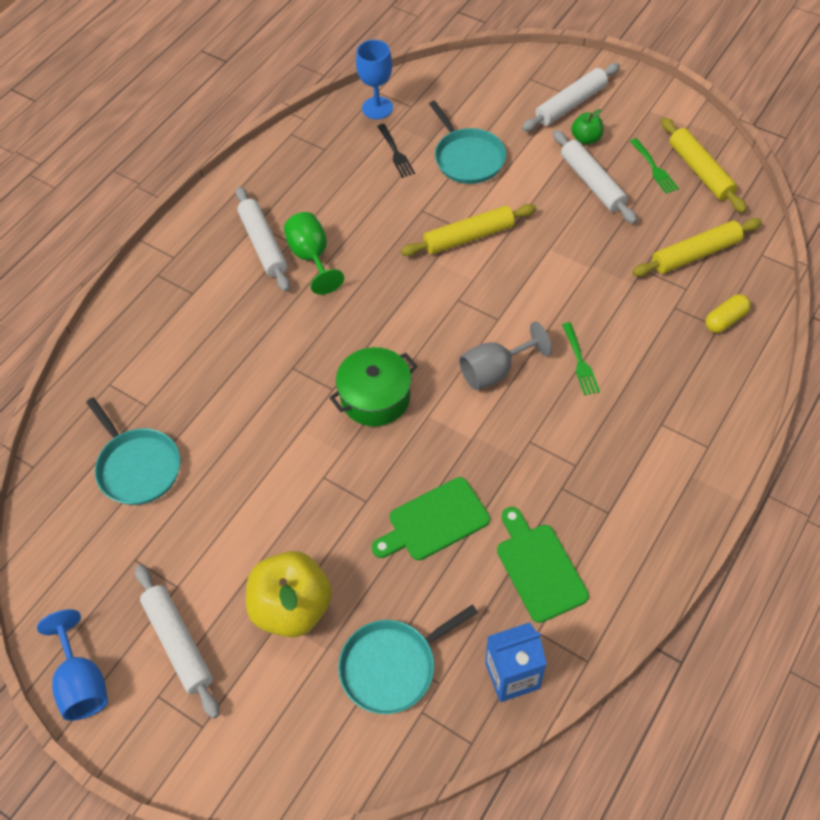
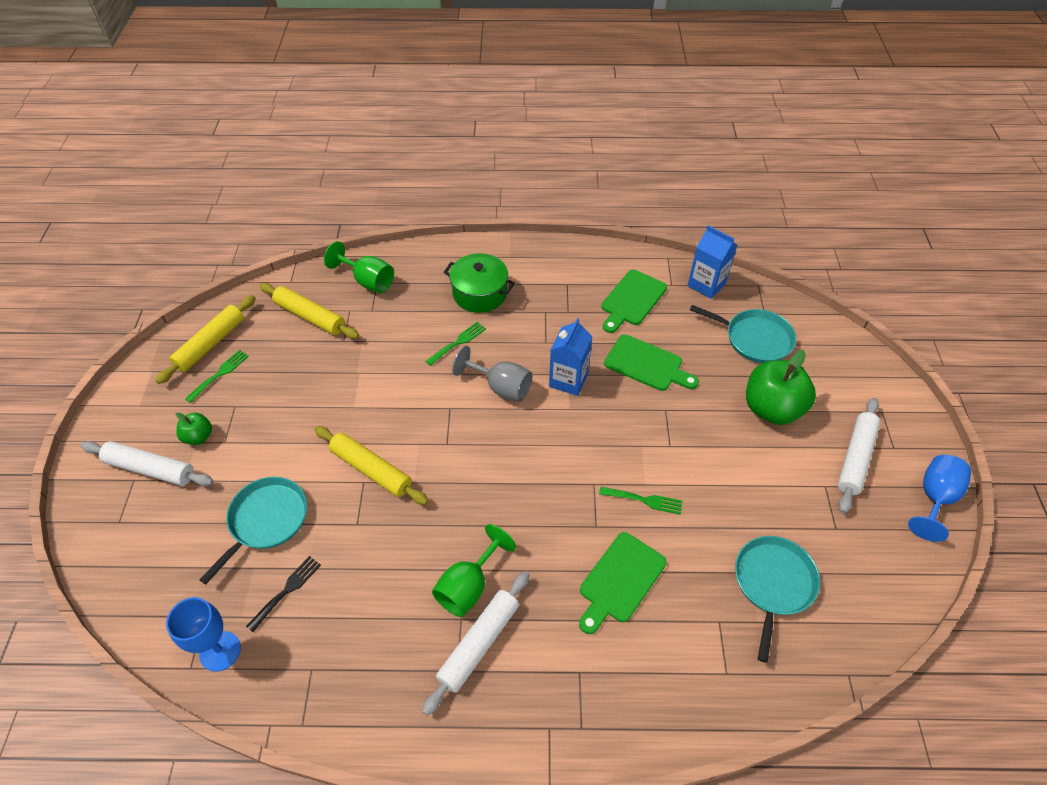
camera: 125 degrees left, 5 degrees down
(234, 357) = (620, 580): none -> green cutting board
(286, 419) = (644, 500): none -> green fork
(292, 607) = (772, 408): yellow apple -> green apple
(375, 397) = (579, 450): green pot -> green pot (480, 293)
(464, 434) = (568, 380): none -> blue carton
(592, 183) = (257, 409): white rolling pin -> none
(725, 320) = (368, 281): yellow capsule -> green goblet

